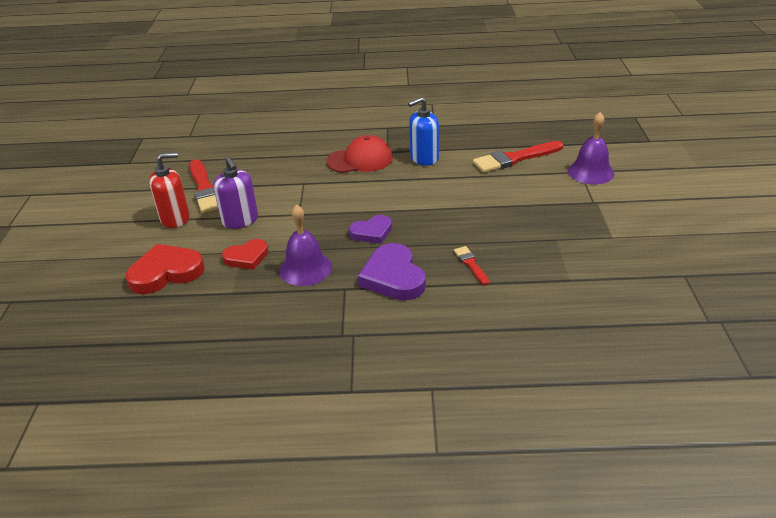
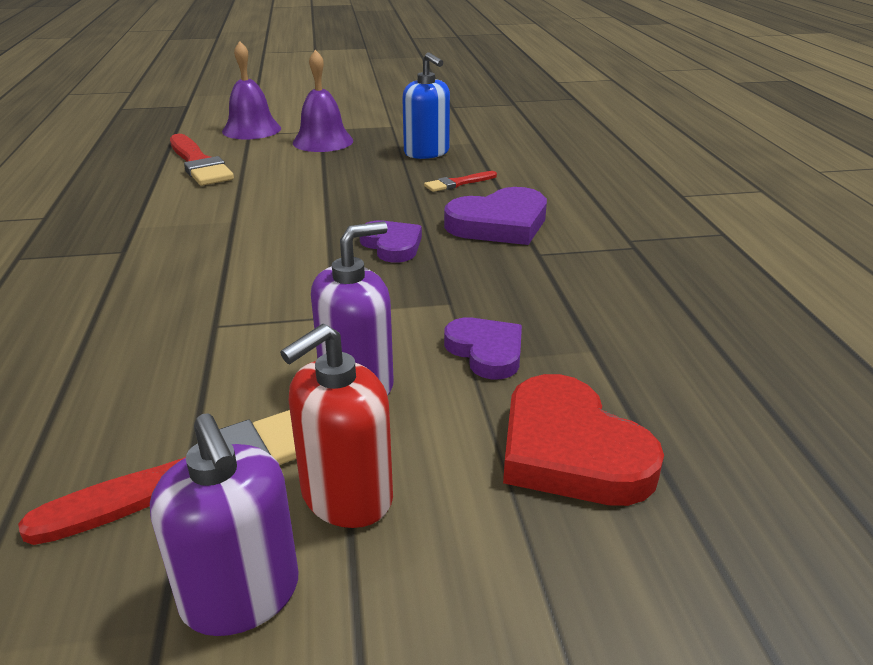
camera: 100 degrees left, 5 degrees down
(147, 201) = (241, 595): none -> purple soap dispenser
(175, 218) = (346, 496): red soap dispenser -> red soap dispenser turned 105 degrees counterclockwise
(247, 257) = (486, 351): red heart -> purple heart
(305, 268) = (501, 288): purple bell -> purple bell (323, 141)
(360, 160) = (142, 274): red cap -> none
(424, 158) = (166, 220): blue soap dispenser -> blue soap dispenser (426, 152)

